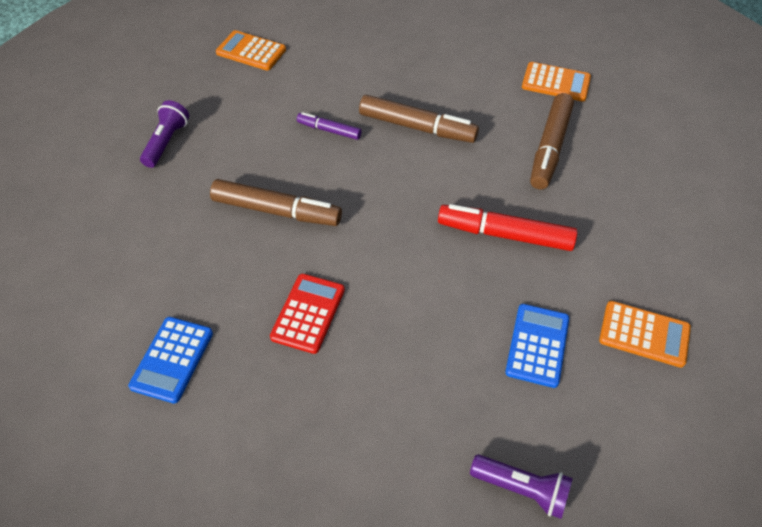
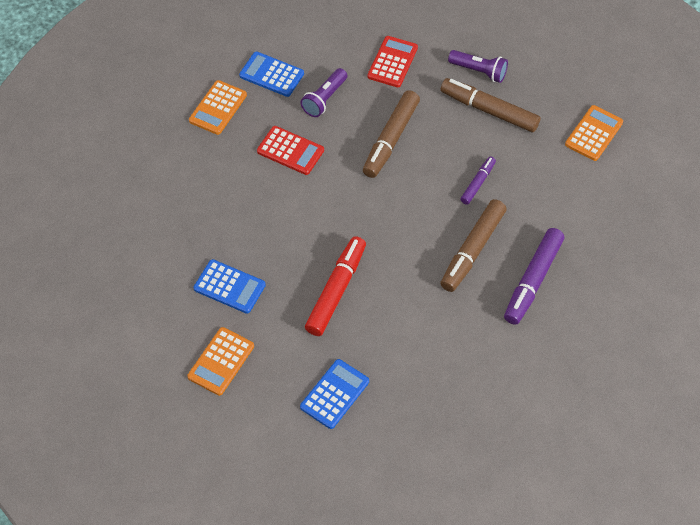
camera: 100 degrees right, 5 degrees up
(150, 223) = (392, 62): none -> red calculator
(441, 82) = (532, 280): none -> purple marker
(522, 489) = (130, 251): purple flashlight -> purple flashlight (324, 99)
(549, 148) = (430, 351): brown marker -> brown marker (489, 110)
(556, 82) = (521, 383): orange calculator -> orange calculator (218, 108)
(634, 218) = (335, 394): none -> blue calculator

